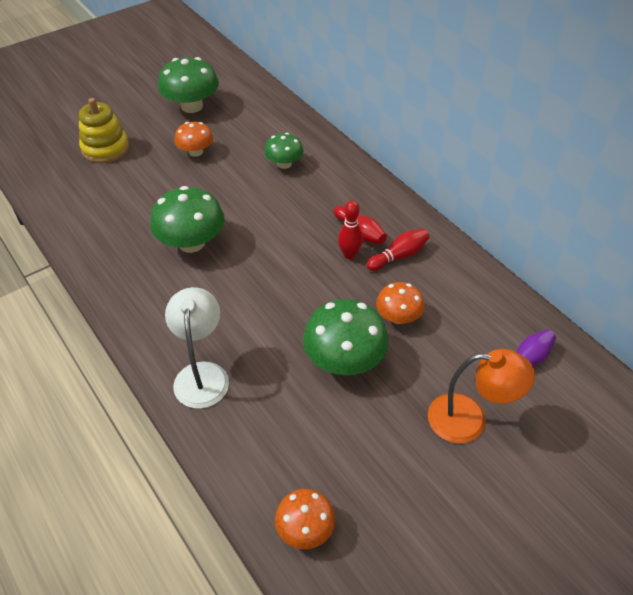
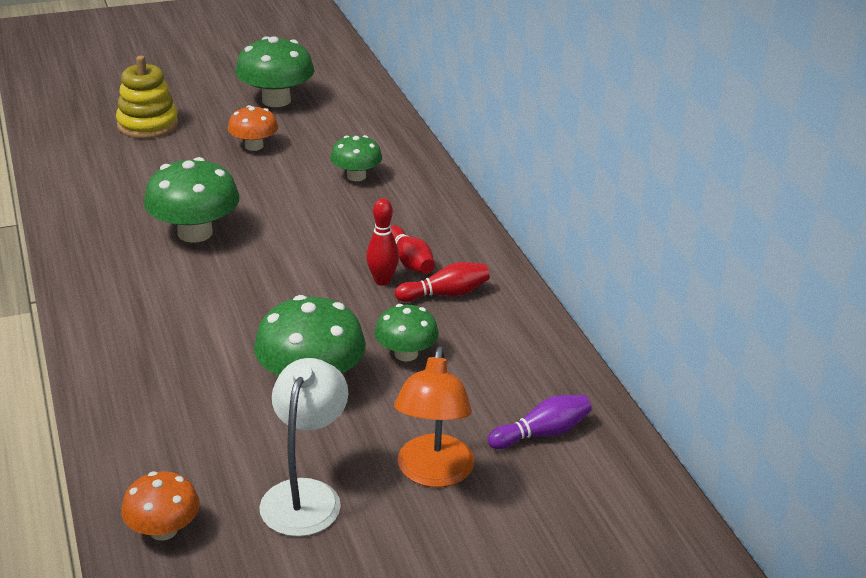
camera: 15 degrees right, 15 degrees down
(202, 374) = (131, 359): white lamp -> white lamp (305, 495)
(398, 317) = (406, 354): orange mushroom -> green mushroom
(469, 420) = (433, 473): orange lamp -> orange lamp turned 75 degrees clockwise

